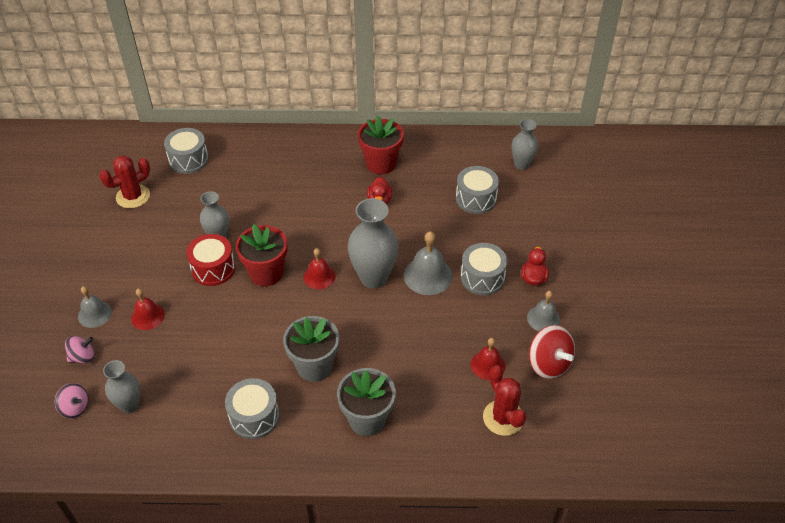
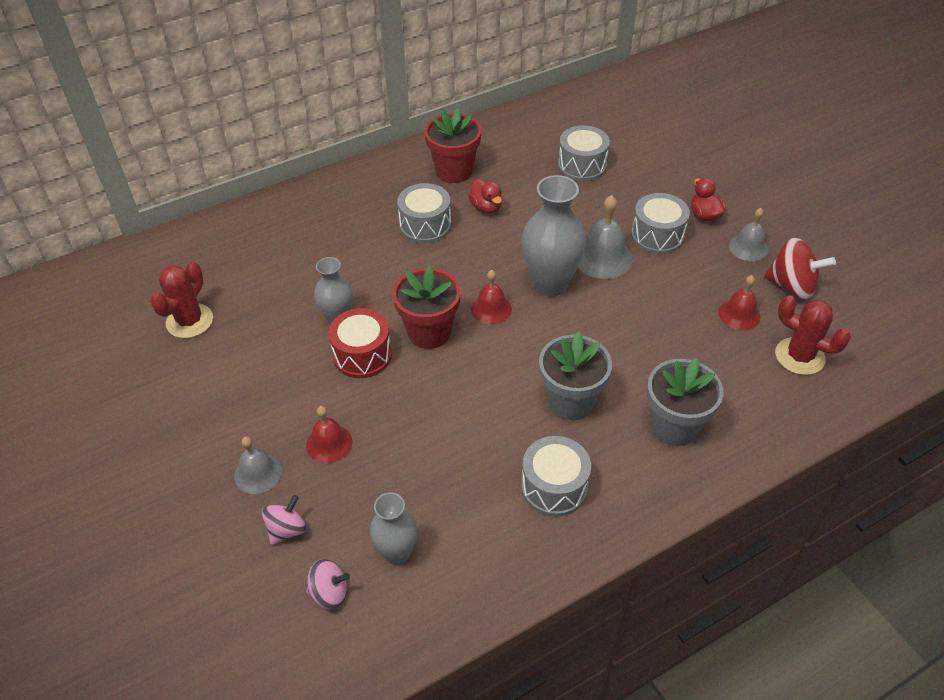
camera: 30 degrees left, 0 degrees up
(188, 160) = (226, 253): grey drum -> grey drum (425, 225)
(521, 164) = (596, 117): grey vase -> none

